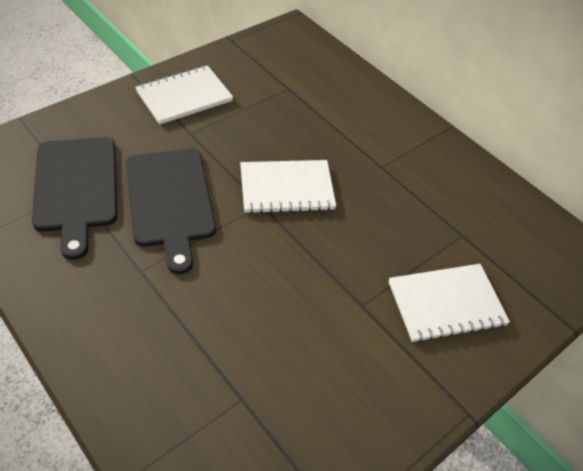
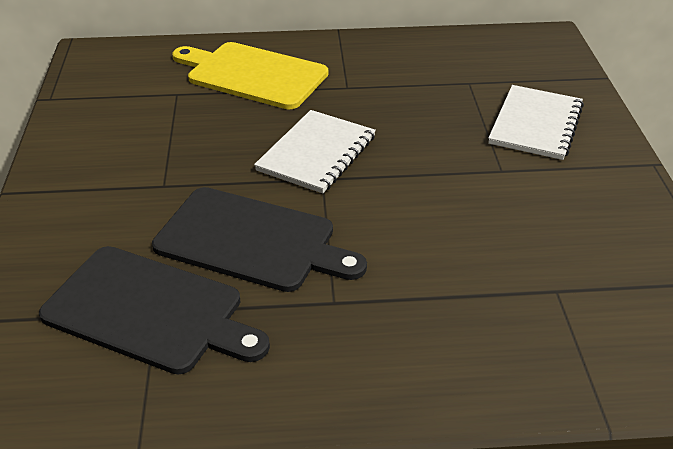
camera: 50 degrees left, 10 degrees down
(184, 97) = (99, 167): white notebook -> none
(346, 111) = (253, 74): none -> yellow cutting board

